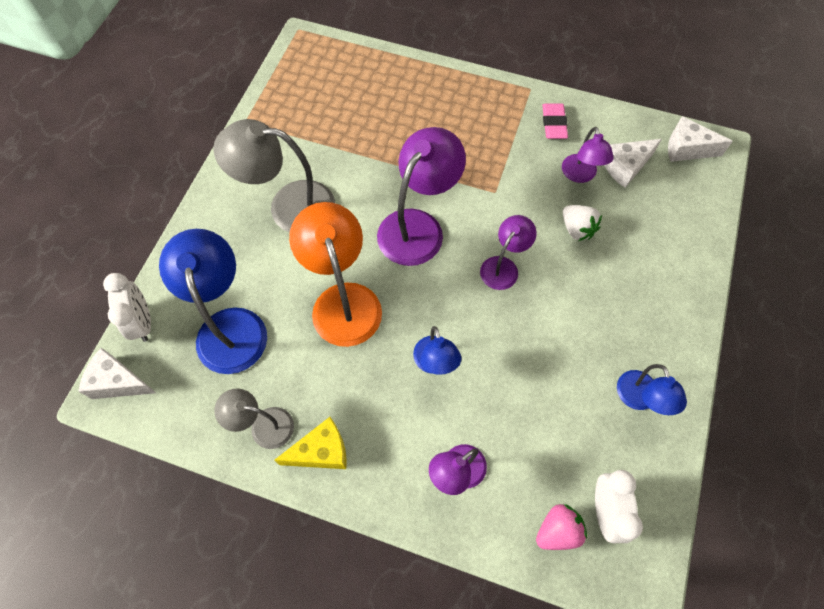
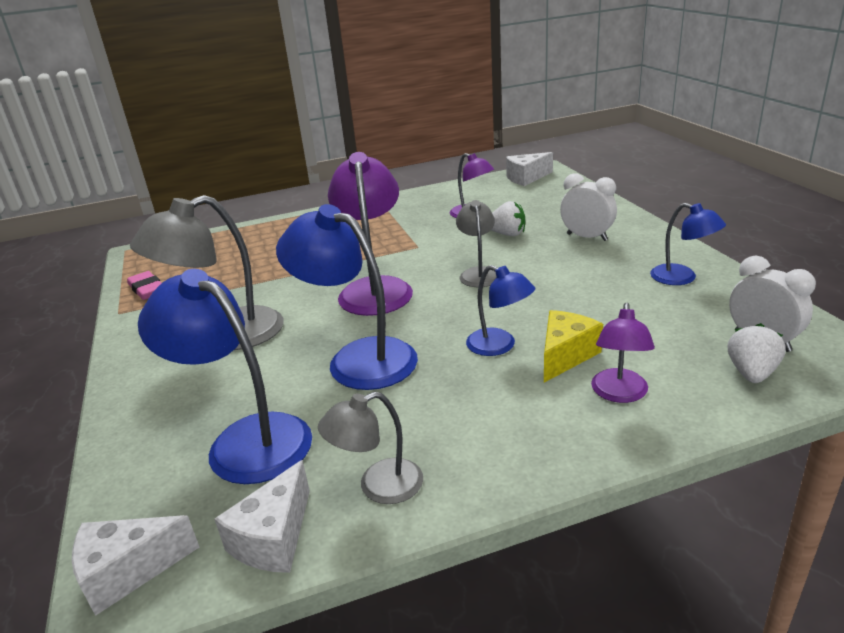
camera: 35 degrees left, 35 degrees down
(143, 322) = (117, 500): white clock -> white clock (587, 237)
(321, 451) = (471, 463): yellow cheese -> yellow cheese (565, 355)
(343, 300) = (358, 358): orange lamp -> blue lamp
(503, 266) = (478, 273): purple lamp -> grey lamp
(554, 124) = (418, 204): pink eraser -> pink eraser (147, 289)
(557, 530) = (751, 373): pink strawberry -> white strawberry
(625, 167) = (498, 199): white cheese -> white cheese (274, 538)

